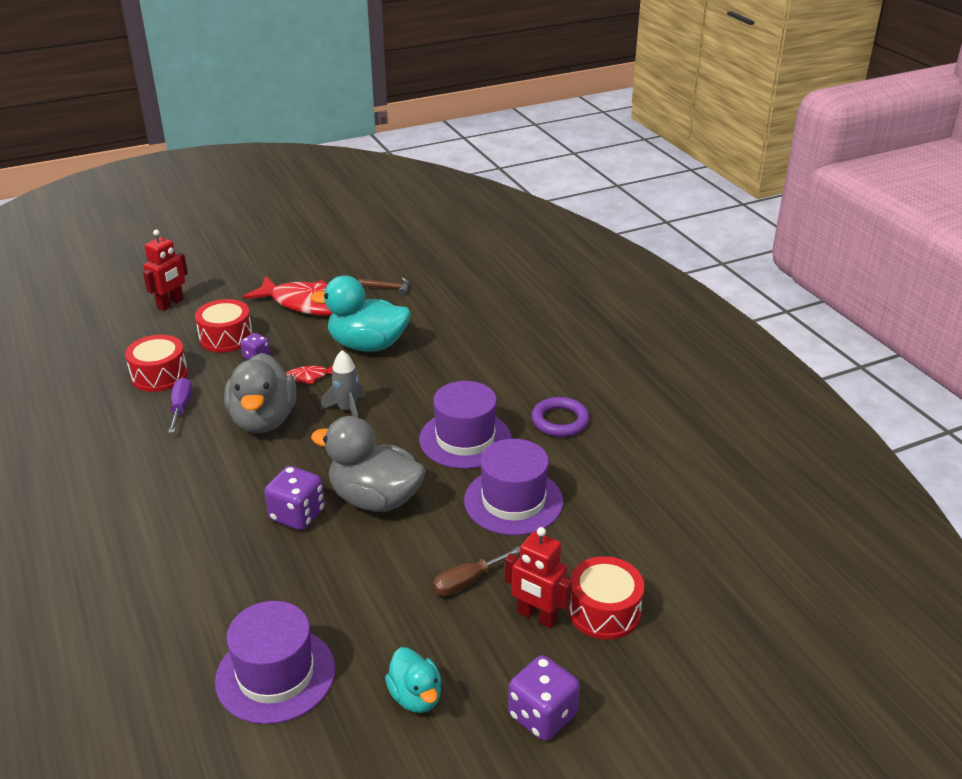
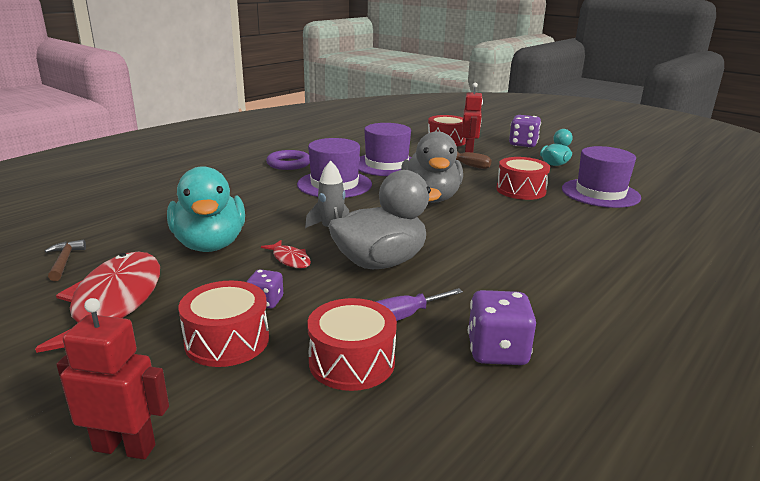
camera: 115 degrees left, 10 degrees down
(297, 515) = (478, 217): purple dice -> purple dice (497, 351)
(343, 592) = (521, 190): none -> red drum

